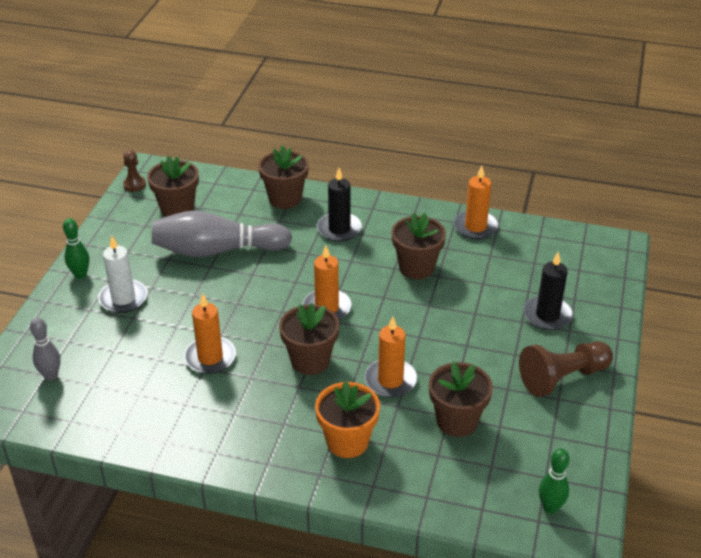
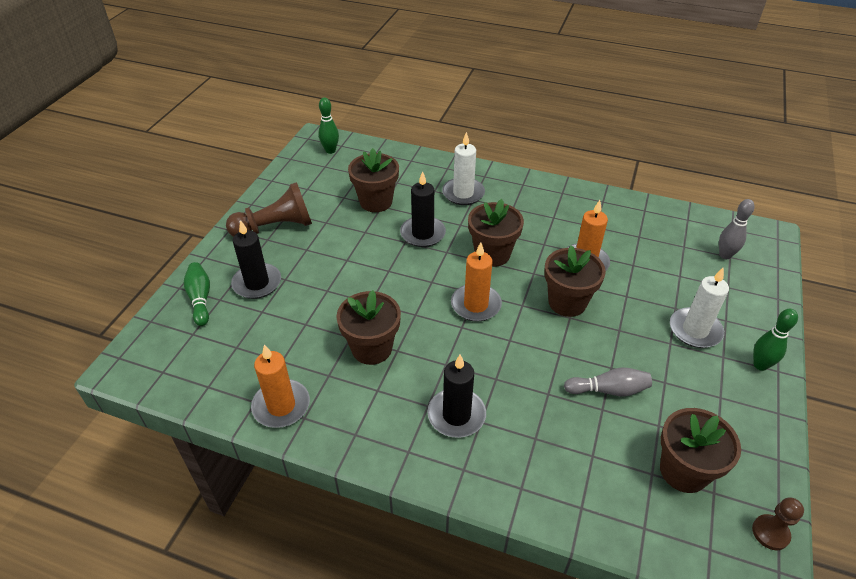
camera: 175 degrees left, 5 degrees up
(217, 251) = (608, 390): grey bowling pin -> grey bowling pin, size x0.50
(285, 199) = (531, 481): brown flower pot -> brown flower pot (567, 302)
(347, 441) = (463, 193): orange flower pot -> white candle
(390, 380) = (423, 234): orange candle -> black candle
(592, 297) = (200, 299): none -> green bowling pin

